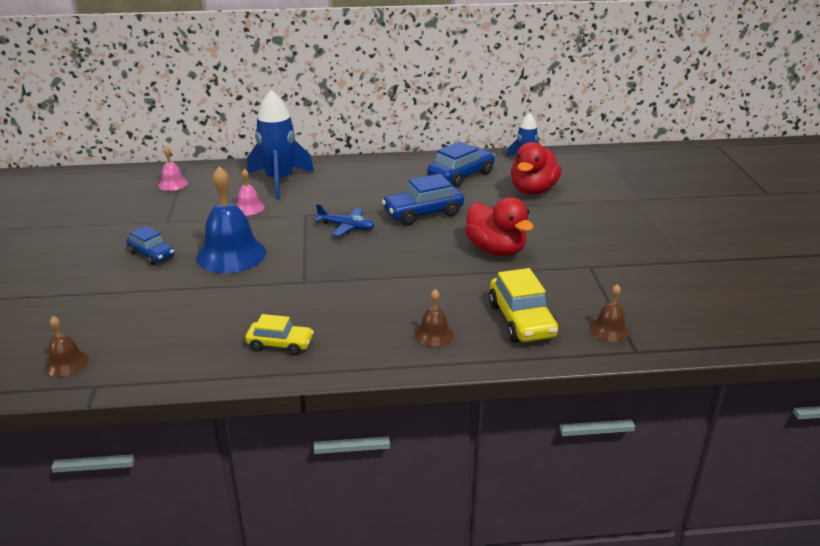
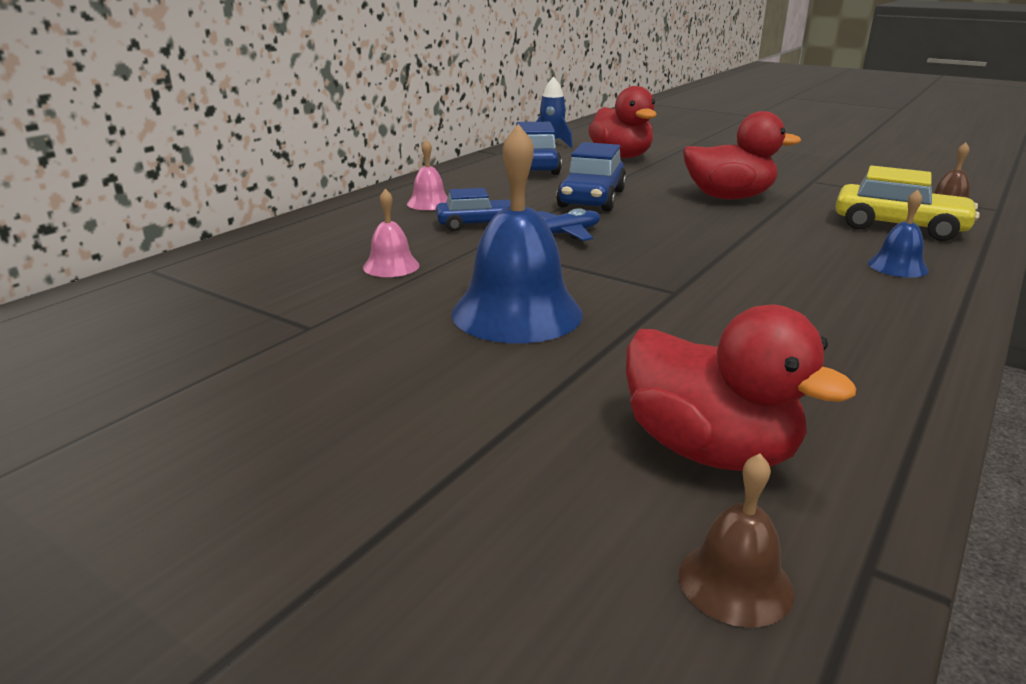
camera: 50 degrees left, 5 degrees down
(148, 335) = (709, 450): none -> red duck
(152, 254) = (404, 370): blue car -> blue car (476, 224)
(173, 184) = (185, 290): pink bell -> pink bell (429, 203)
(279, 181) = (351, 231): blue rocket -> none
(280, 344) = (846, 351): yellow car -> none
(434, 334) = (897, 266): brown bell -> blue bell

